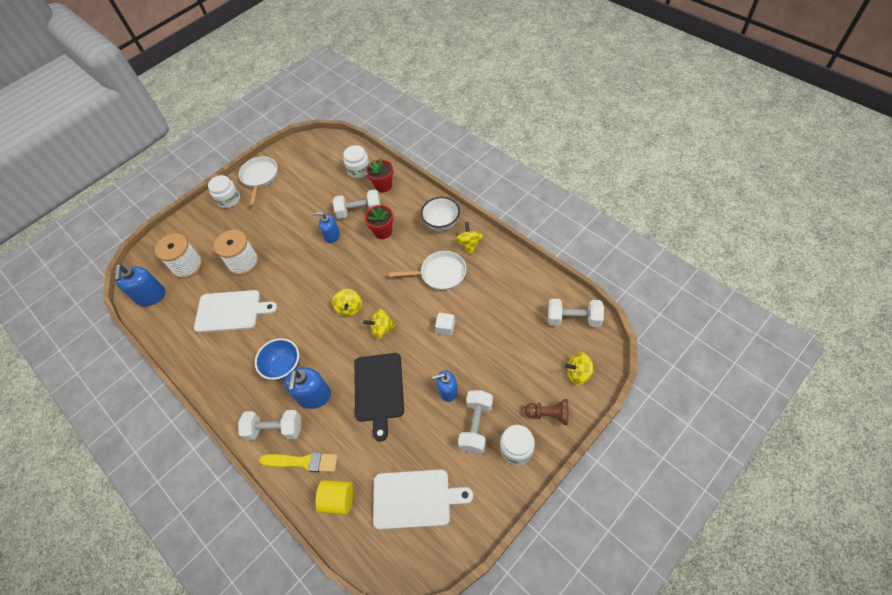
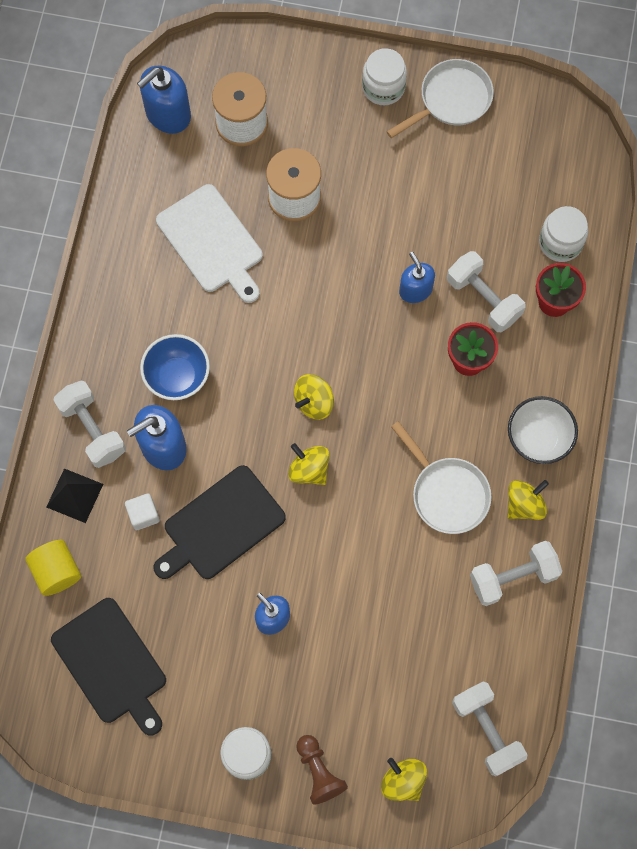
camera: 50 degrees right, 15 degrees up
(303, 462) = (74, 495): yellow brush -> black pyramid
(415, 498) = (112, 664): white cutting board -> black cutting board
(445, 328) = (364, 556): white cube -> white cube (143, 515)
(476, 426) = (247, 684): white dumbbell -> white dumbbell (513, 577)

